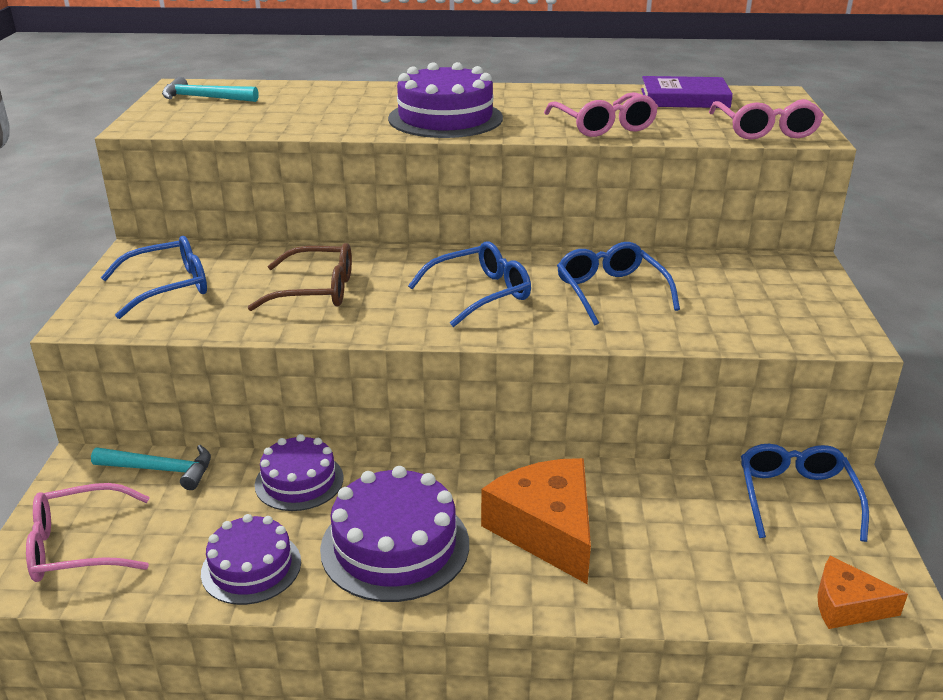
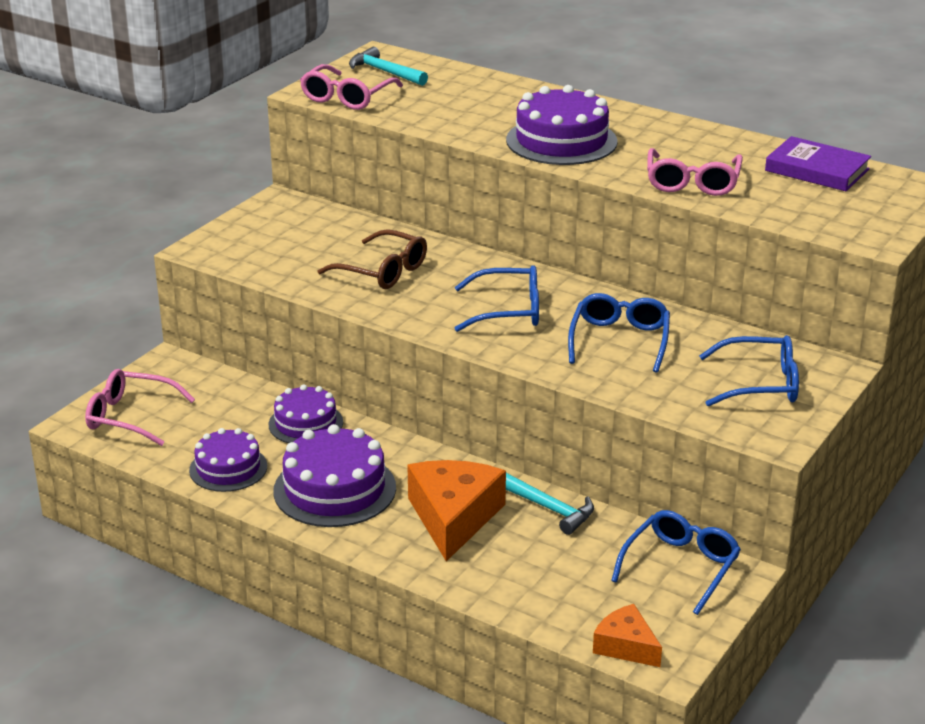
camera: 30 degrees right, 0 degrees up
(160, 470) = (217, 383): turquoise hammer -> turquoise hammer (548, 508)
(167, 287) = (276, 237): blue glasses -> blue glasses (759, 384)
(765, 130) = (841, 223): pink glasses -> pink glasses (347, 97)

